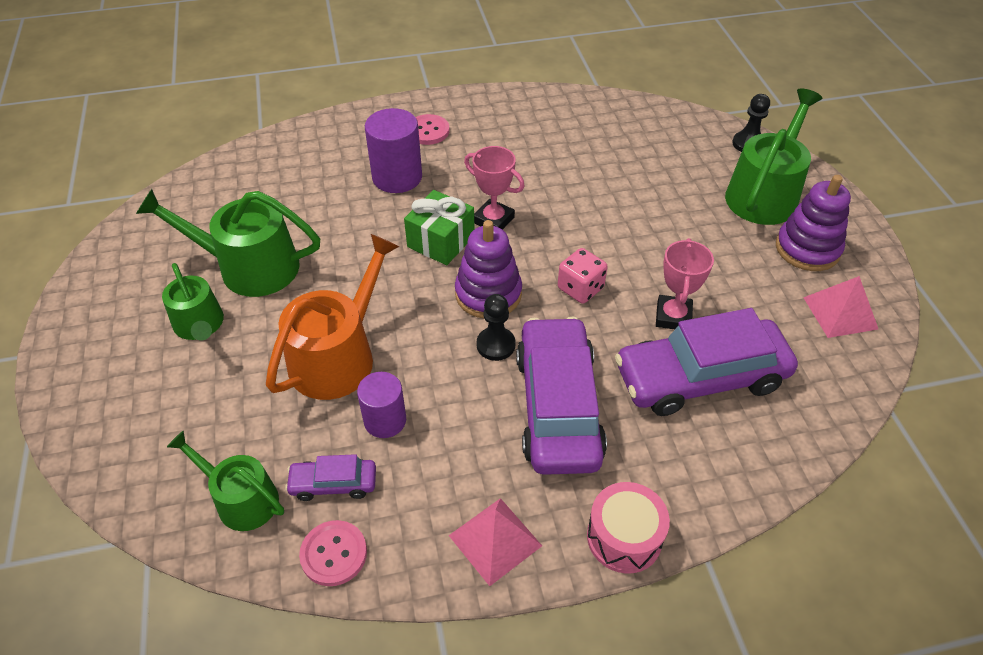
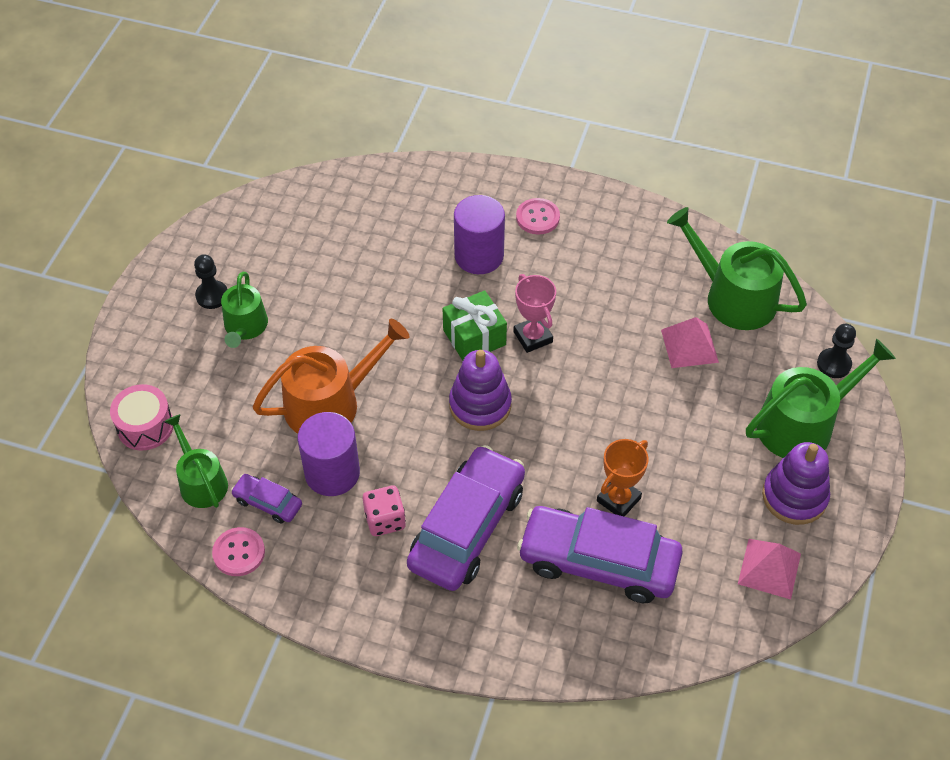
camera: 30 degrees right, 5 degrees up
(249, 267) = (308, 291): green watering can -> green watering can (733, 297)
(385, 420) = (332, 473): purple cylinder -> purple cylinder, size x1.53
(495, 540) = (351, 602): pink pyramid -> pink pyramid (689, 346)
(496, 345) = (455, 453): black pawn -> black pawn (212, 296)
(580, 288) = (559, 436): pink dice -> pink dice (385, 520)
(624, 537) = (443, 648): pink drum -> pink drum (145, 426)
(673, 316) = (618, 499): pink trophy -> orange trophy

